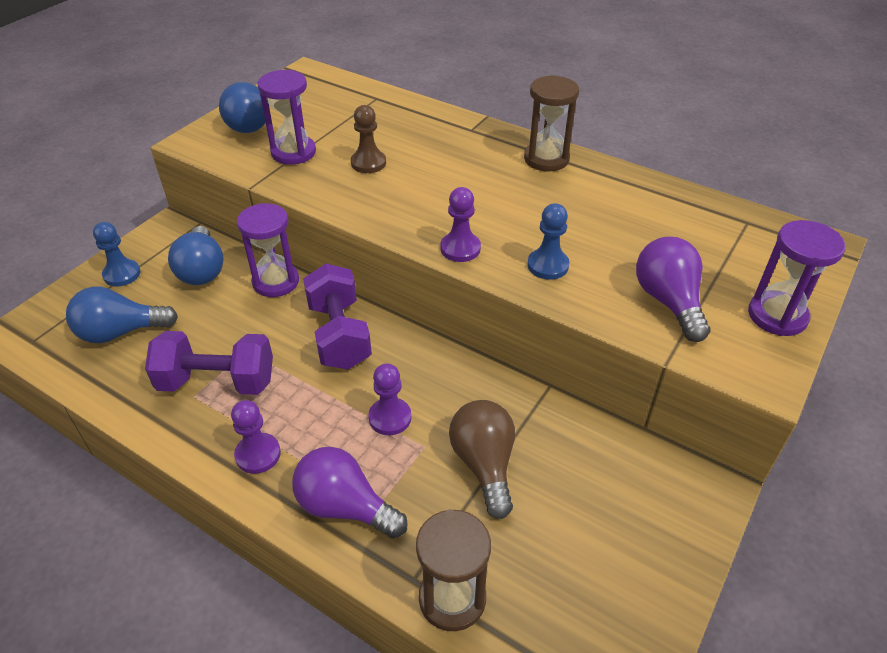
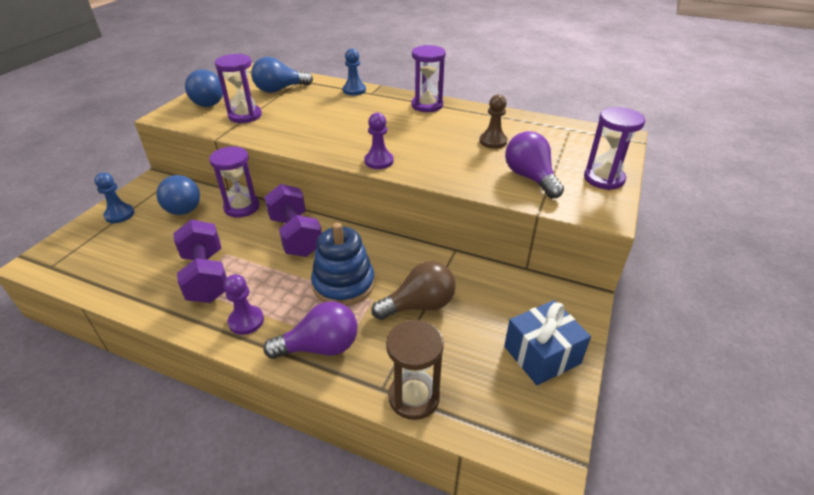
camera: 10 degrees left, 5 degrees down
(120, 332) = (123, 252): blue light bulb -> blue light bulb (280, 89)
(217, 382) = (206, 277): purple dumbbell -> purple dumbbell turned 75 degrees clockwise
(345, 507) = (320, 347): purple light bulb -> purple light bulb turned 150 degrees clockwise
(368, 163) = (302, 117): brown pawn -> brown pawn (493, 141)
(390, 418) = (343, 284): purple pawn -> blue stacking toy
(484, 464) = (419, 305): brown light bulb -> brown light bulb turned 90 degrees clockwise
(546, 159) = (427, 105): brown hourglass -> purple hourglass
(548, 265) = (443, 165): blue pawn -> blue pawn (354, 90)
(636, 565) = (542, 355): none -> blue gift

